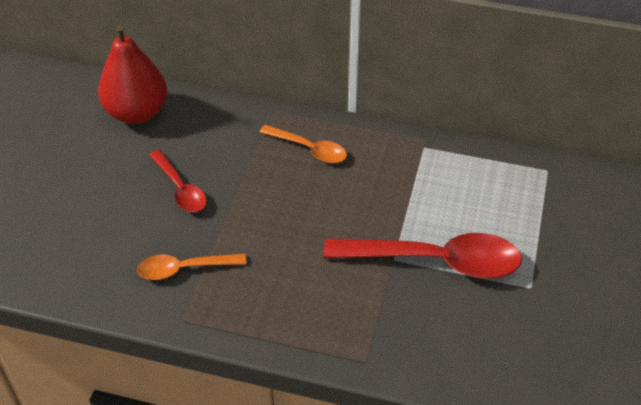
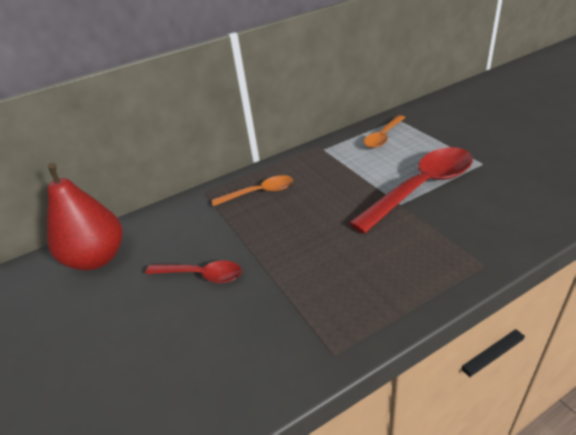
camera: 40 degrees left, 10 degrees down
(184, 269) = (281, 320): orange spoon -> orange spoon (383, 137)

